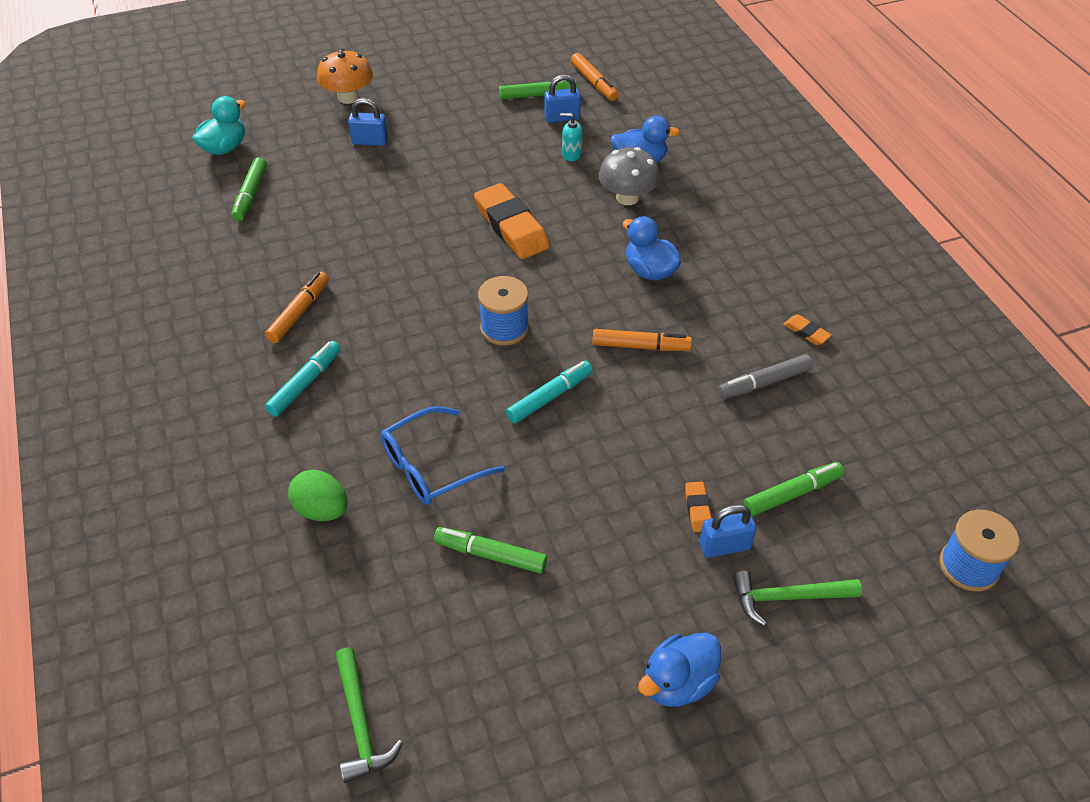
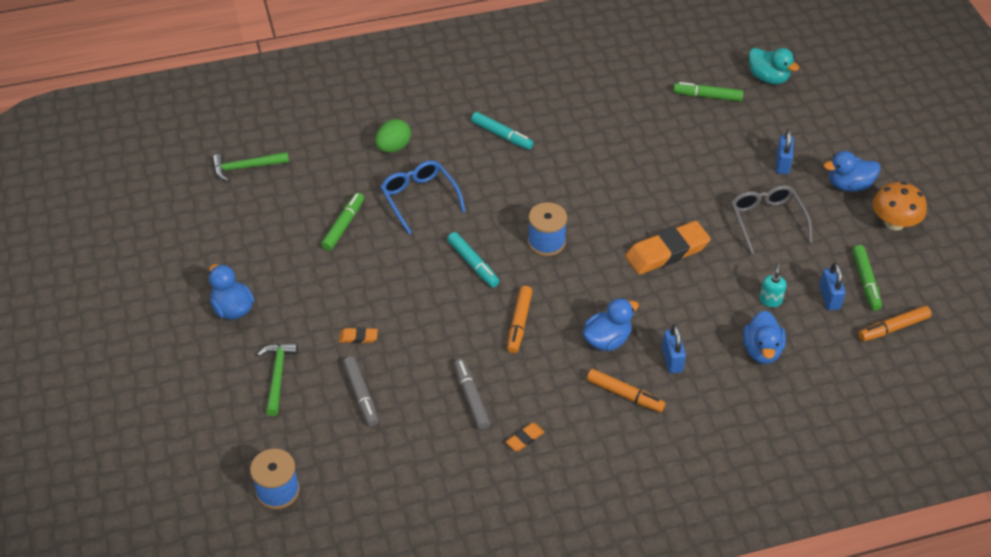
camera: 95 degrees right, 0 degrees up
(299, 312) = (572, 129): orange marker -> orange marker (625, 395)
(348, 97) = (848, 148): orange mushroom -> orange mushroom (894, 222)
(403, 99) = (849, 185): none -> blue duck
(457, 154) = (766, 220): none -> grey glasses
(627, 197) = (707, 335): grey mushroom -> none
(724, 546) = (325, 347): blue padlock -> blue padlock (672, 360)
(792, 494) = (361, 395): green marker -> grey marker

